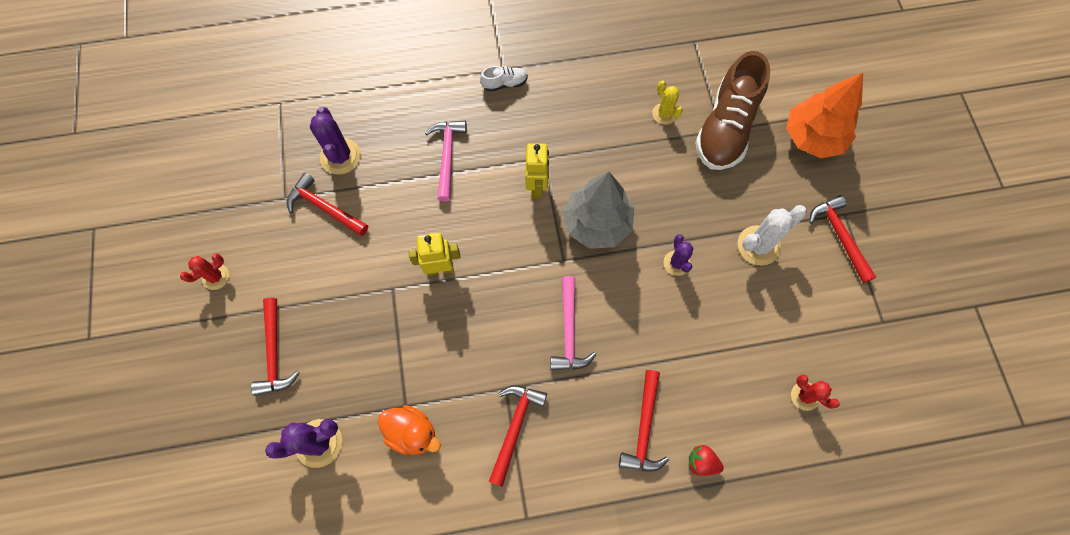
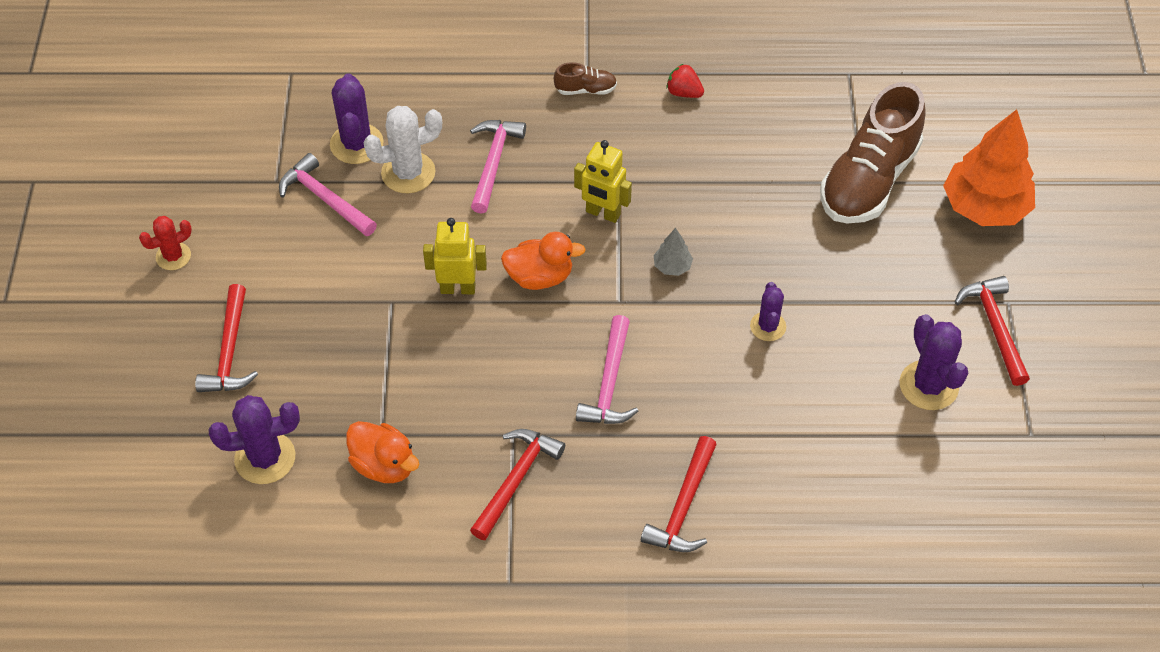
camera: 10 degrees right, 15 degrees down
(325, 207) = (325, 198): red hammer -> pink hammer
(500, 249) = (540, 277): none -> orange duck
(504, 84) = (585, 89): white shoe -> brown shoe
(537, 187) = (603, 213): yellow robot -> yellow robot turned 105 degrees clockwise
(597, 223) = (672, 266): grey tree -> grey tree, size x0.42
(664, 114) = (790, 152): yellow cactus -> none
(701, 462) = (750, 556): red strawberry -> red strawberry (684, 92)
(758, 245) = (882, 322): white cactus -> white cactus (408, 173)
(802, 293) = (928, 385): none -> purple cactus
(805, 396) = (905, 503): red cactus -> none

